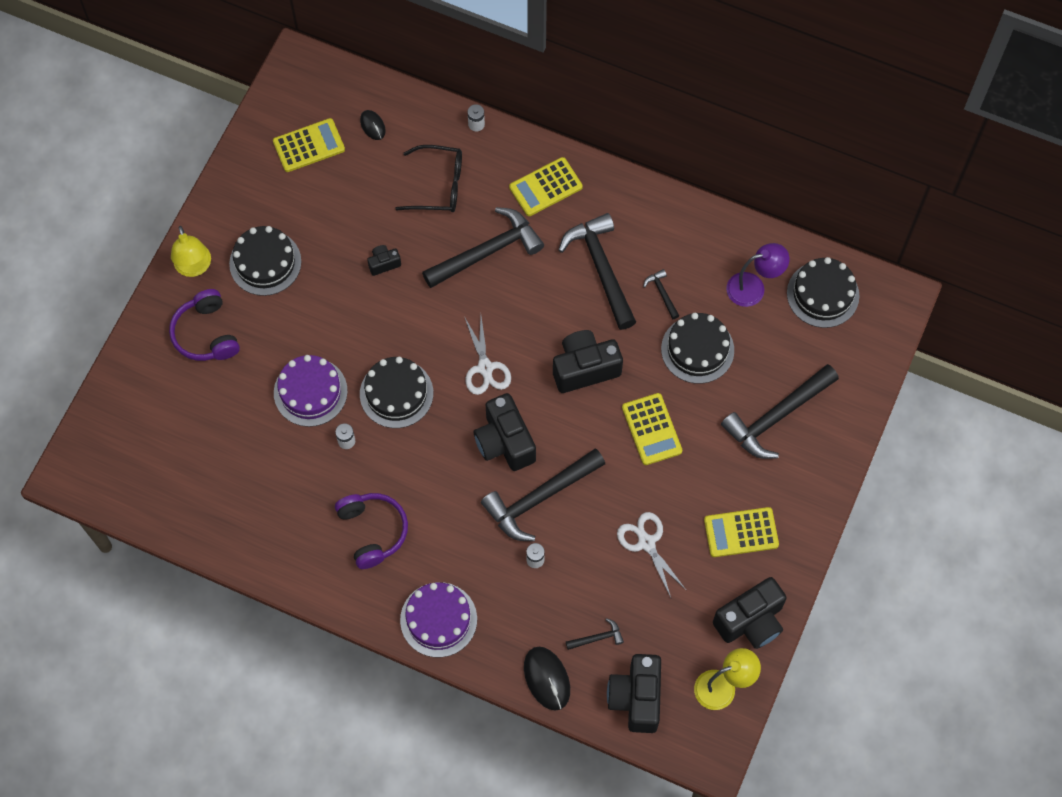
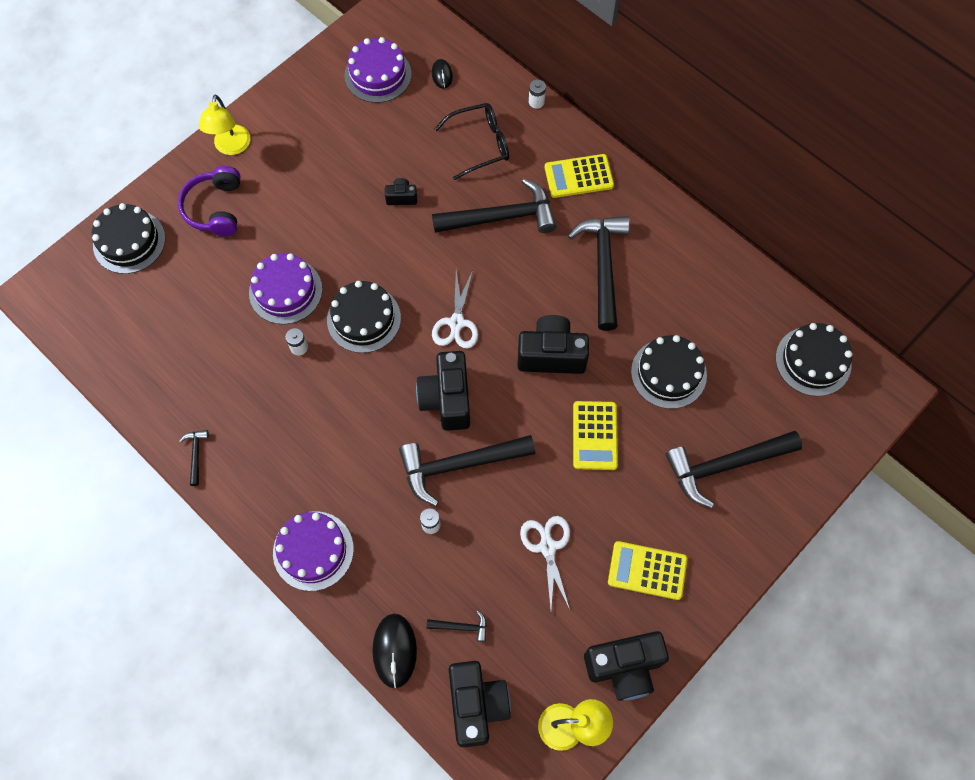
camera: 20 degrees right, 0 degrees up
(265, 262) = (295, 163): black cake -> black cake (129, 241)
(309, 146) = (378, 75): yellow calculator -> purple cake
(372, 531) = (287, 441): purple headphones -> none
(438, 185) = (480, 144): black glasses -> black glasses turned 45 degrees counterclockwise
(636, 698) = (476, 705): black camera -> black camera turned 150 degrees clockwise
(662, 293) = (653, 308): black hammer -> black hammer (196, 454)
(753, 287) = (745, 332): purple lamp -> none

